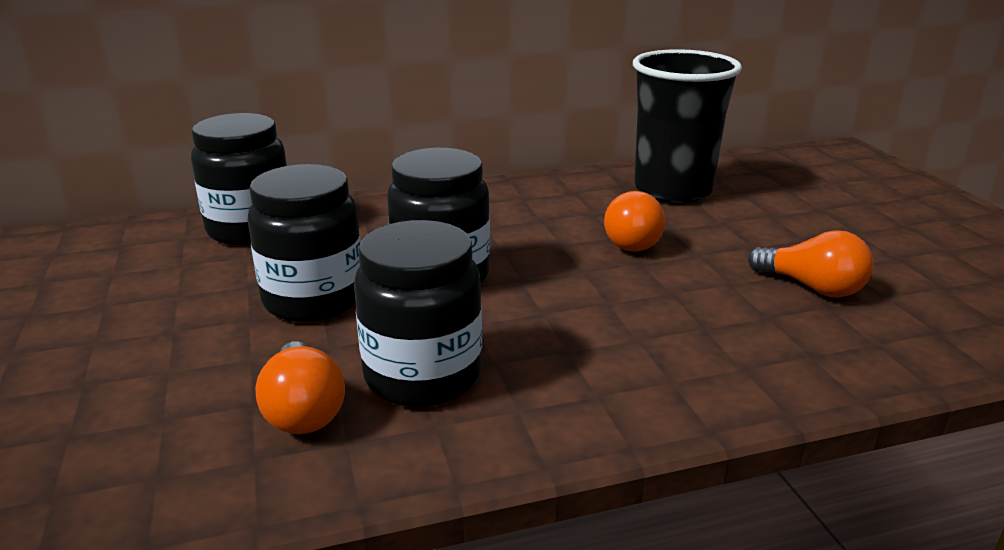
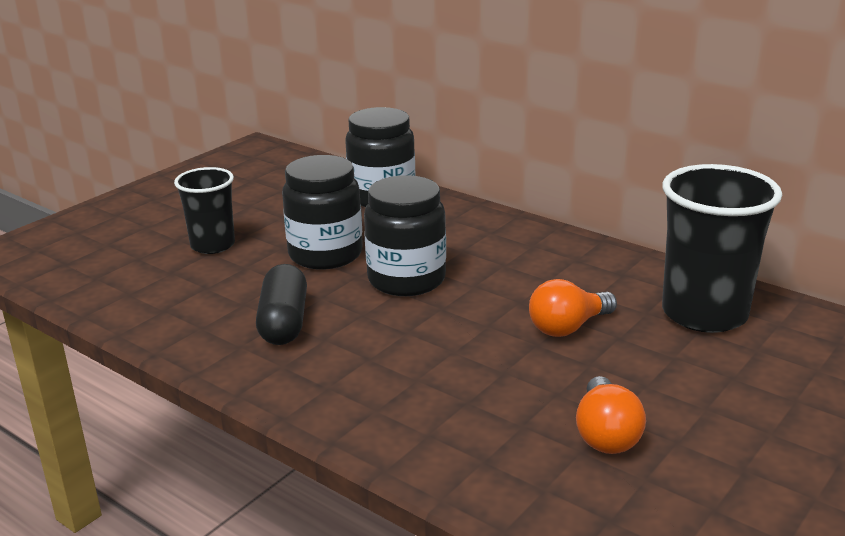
camera: 55 degrees right, 0 degrees up
(153, 363) = (212, 245): none -> black cup
(303, 410) = (214, 303): orange light bulb -> none
(423, 376) = (284, 322): black jar -> black capsule

